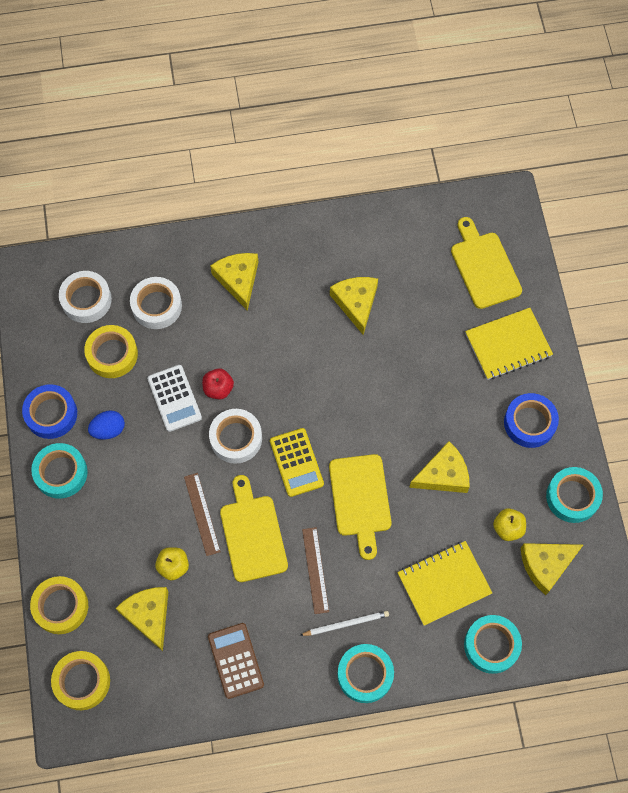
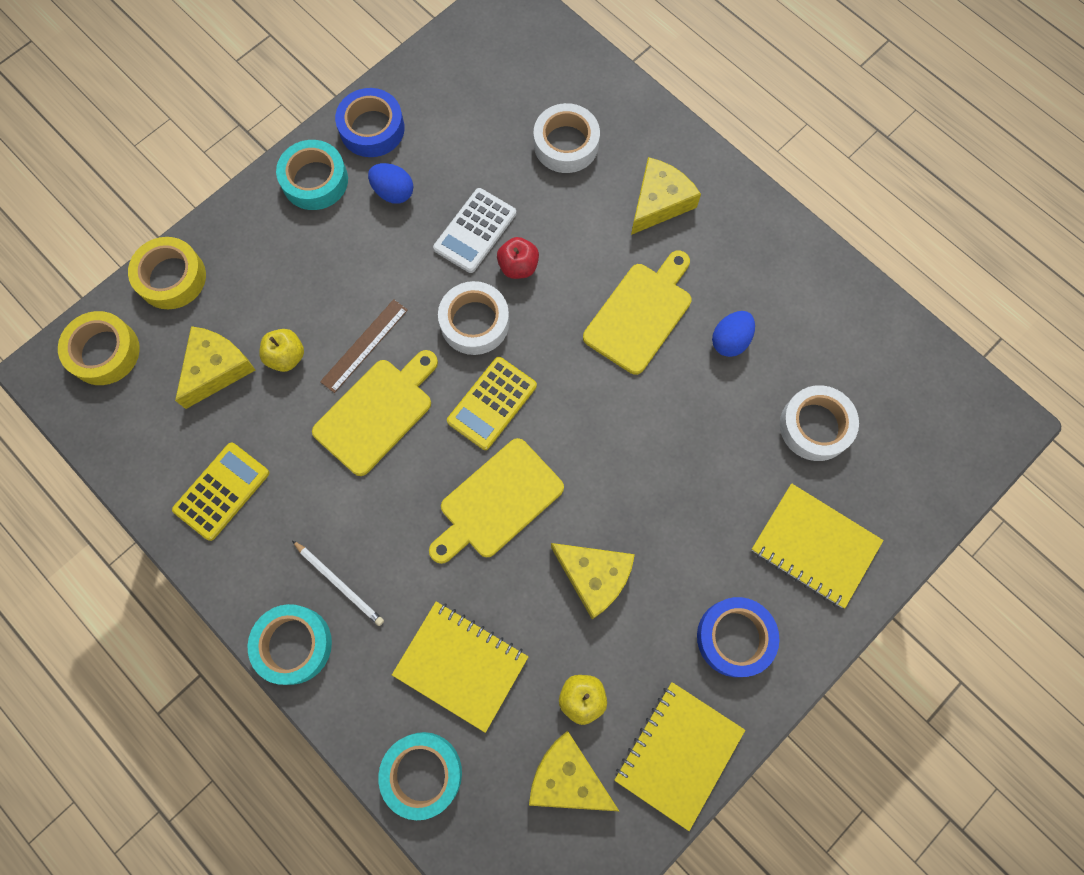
camera: 55 degrees right, 5 degrees up
(86, 300) = (521, 75): white tape -> white tape (815, 426)
(112, 354) = (479, 139): yellow tape -> none
(235, 660) = (222, 491): brown calculator -> yellow calculator
(315, 570) = (380, 507): brown ruler -> none
(356, 303) = (730, 340): yellow cheese -> blue egg
(484, 266) = (892, 452): yellow cutting board -> yellow cutting board (641, 314)
(572, 497) = (678, 754): turquoise tape -> yellow notebook

